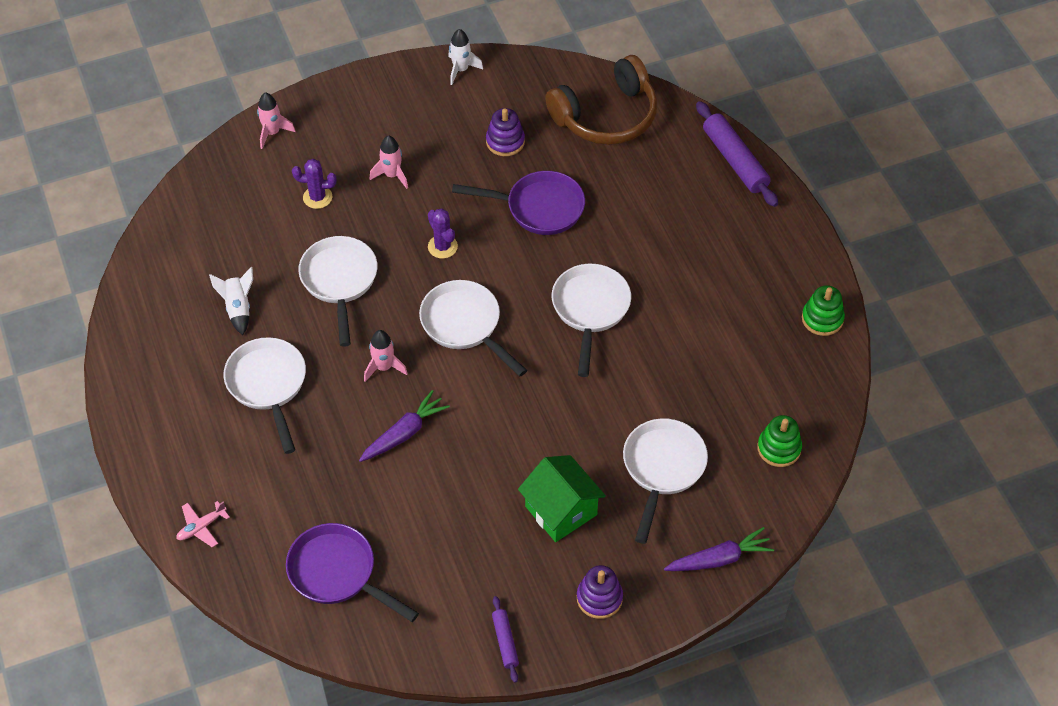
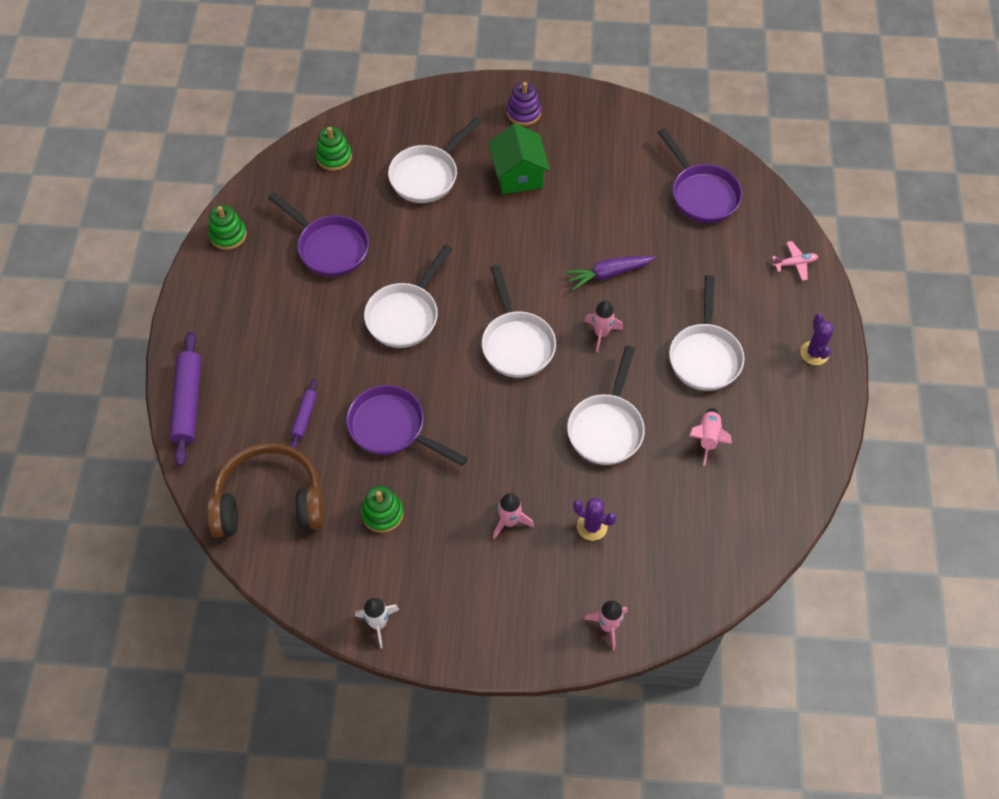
camera: 155 degrees left, 5 degrees up
(238, 308) = (707, 438): white rocket -> pink rocket
(442, 247) = (499, 425): purple cactus -> purple cactus (814, 353)
(505, 141) = (382, 514): purple stacking toy -> green stacking toy
(505, 641) = (602, 111): purple rolling pin -> purple rolling pin (304, 417)
(711, 347) = (329, 247): none -> purple pan
(719, 559) = (427, 105): purple carrot -> none

